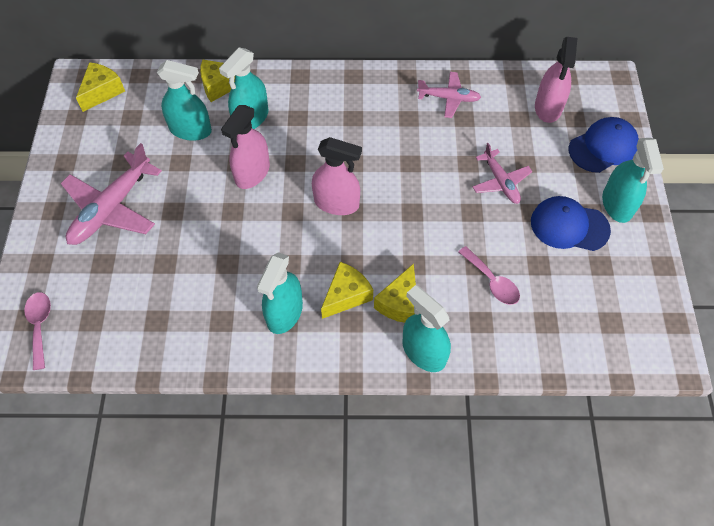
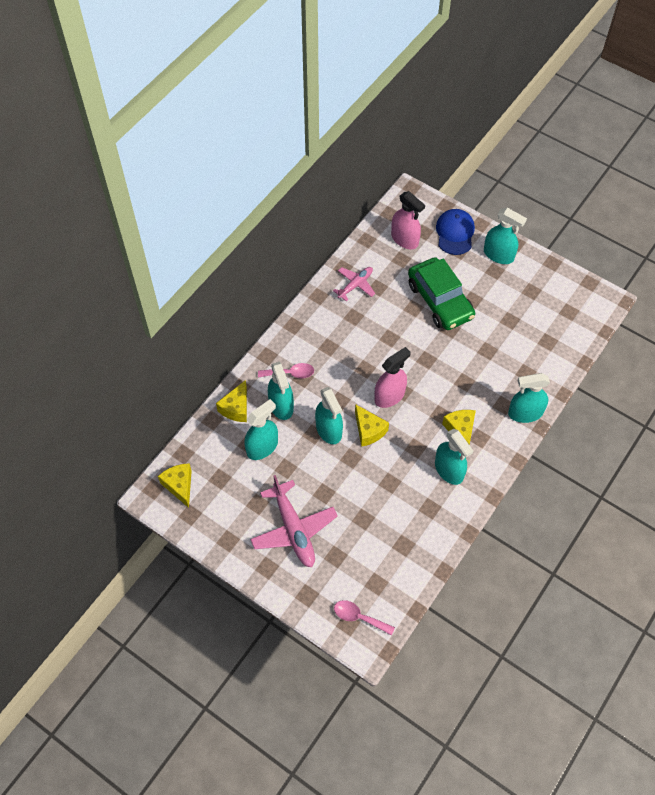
camera: 55 degrees left, 0 degrees up
(252, 173) = (329, 430): pink spray bottle -> turquoise spray bottle
(400, 303) = (485, 405): yellow cheese -> yellow cheese (369, 430)
(492, 281) = (504, 350): pink spoon -> pink spoon (290, 373)
(500, 182) = (440, 300): pink plane -> green car
(569, 226) = (495, 288): blue cap -> none

